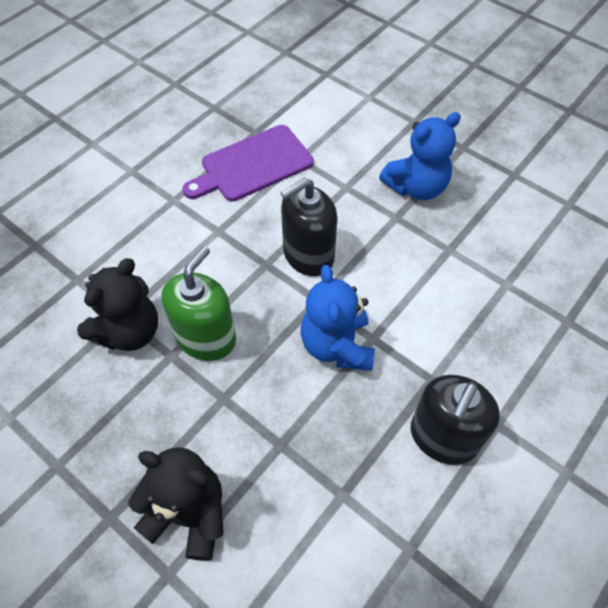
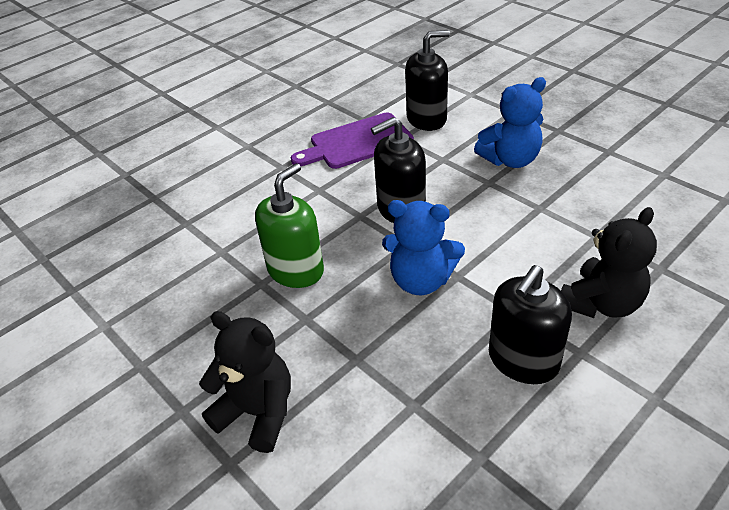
camera: 10 degrees right, 15 degrees down
(129, 331) = (225, 263): black teddy bear -> black teddy bear (601, 303)
(325, 132) = (426, 119): none -> black soap dispenser
(337, 346) = (421, 280): blue teddy bear -> blue teddy bear turned 75 degrees counterclockwise

